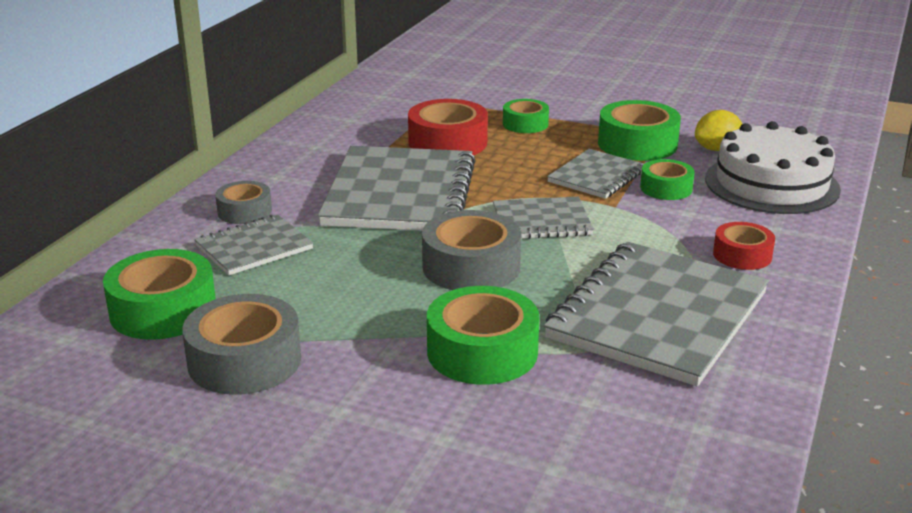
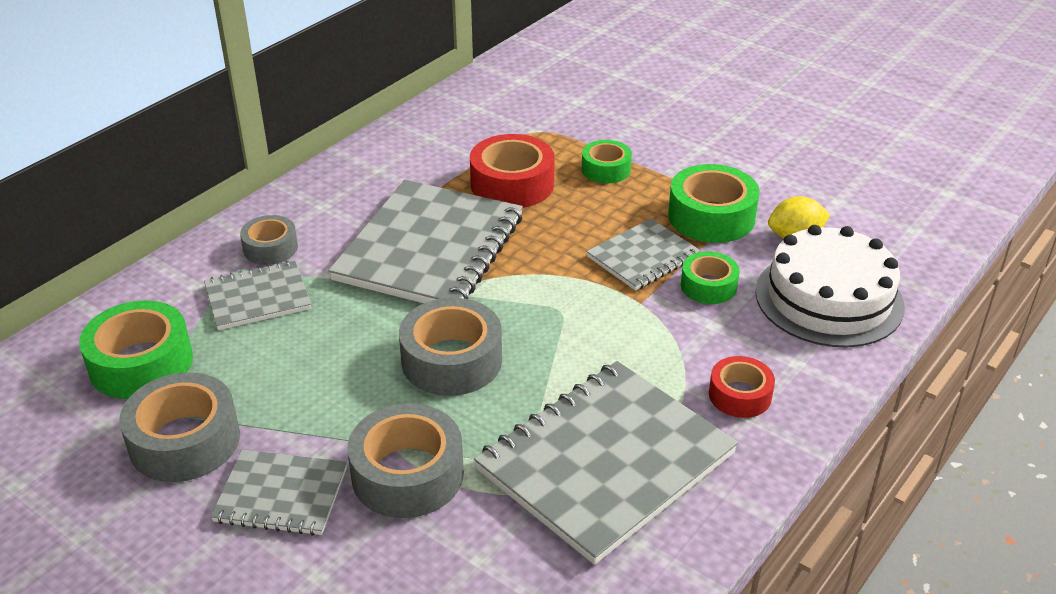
camera: 15 degrees right, 10 degrees up
(482, 352) = (407, 474): green tape -> grey tape
(541, 221) = (553, 311): grey notebook -> grey notebook (281, 495)

